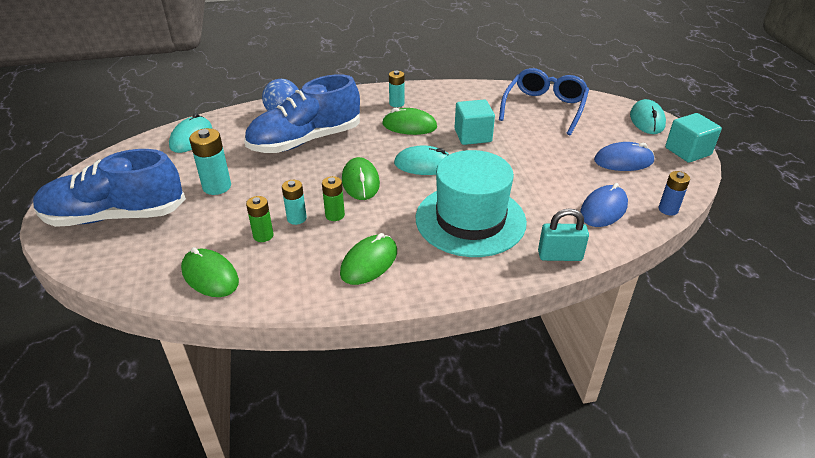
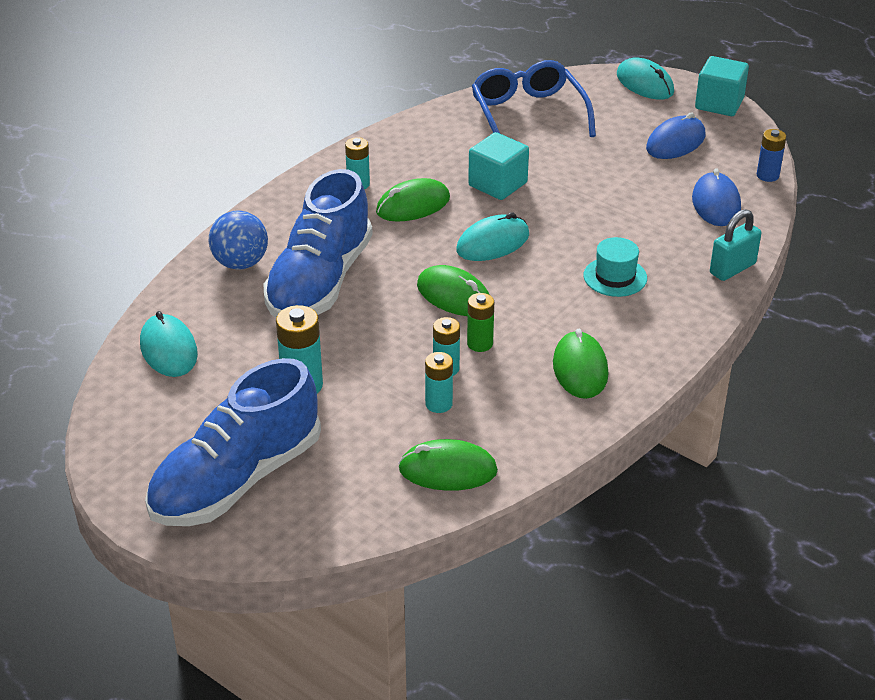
camera: 40 degrees left, 0 degrees up
(263, 235) = (439, 404): green battery -> turquoise battery
(470, 220) = (615, 277): turquoise hat -> turquoise hat, size x0.46

